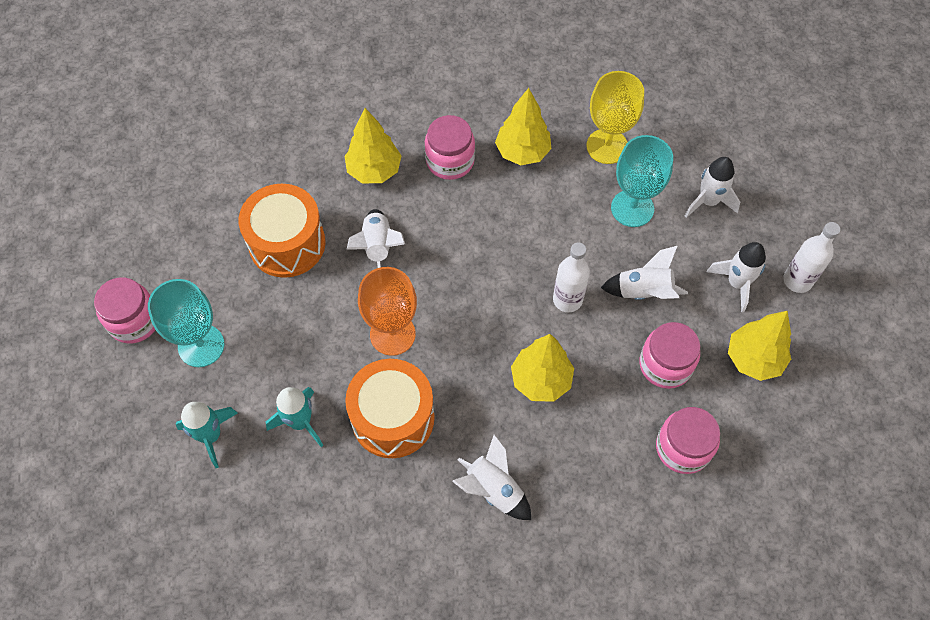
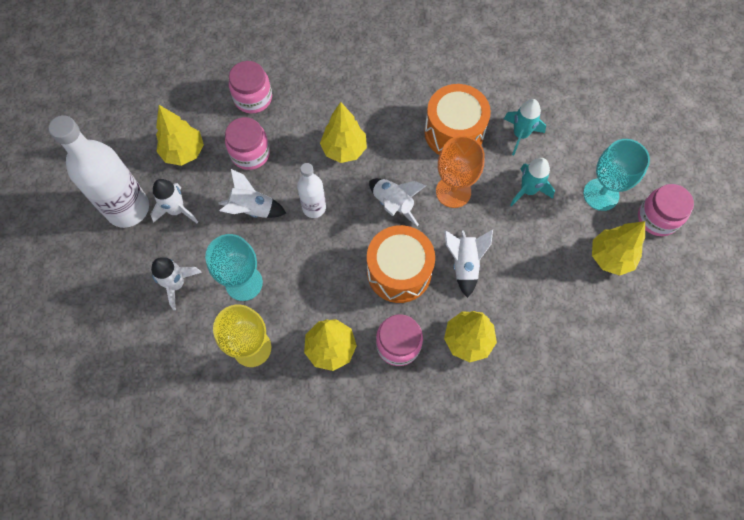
camera: 175 degrees left, 5 degrees up
(202, 269) = (610, 257): none -> yellow tree
(210, 436) = (583, 130): turquoise rocket -> turquoise rocket (528, 190)
(287, 243) = (541, 274): orange drum -> orange drum (399, 272)
(493, 490) = (386, 83): white rocket -> white rocket (393, 204)
(797, 280) = (128, 208): white bottle -> white bottle, size x1.85

